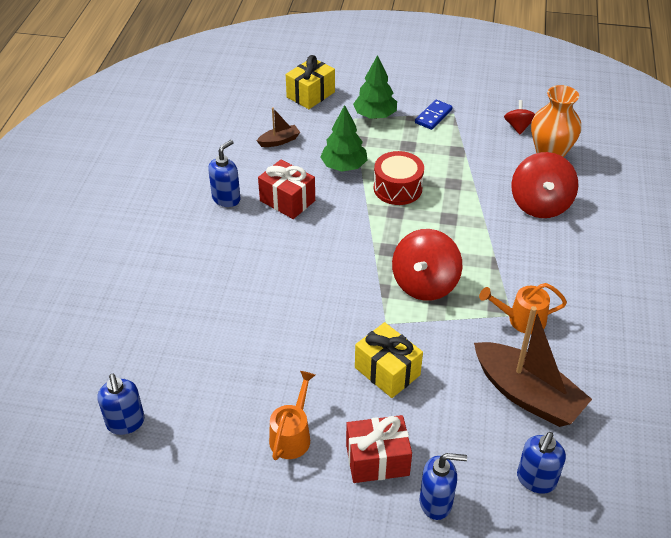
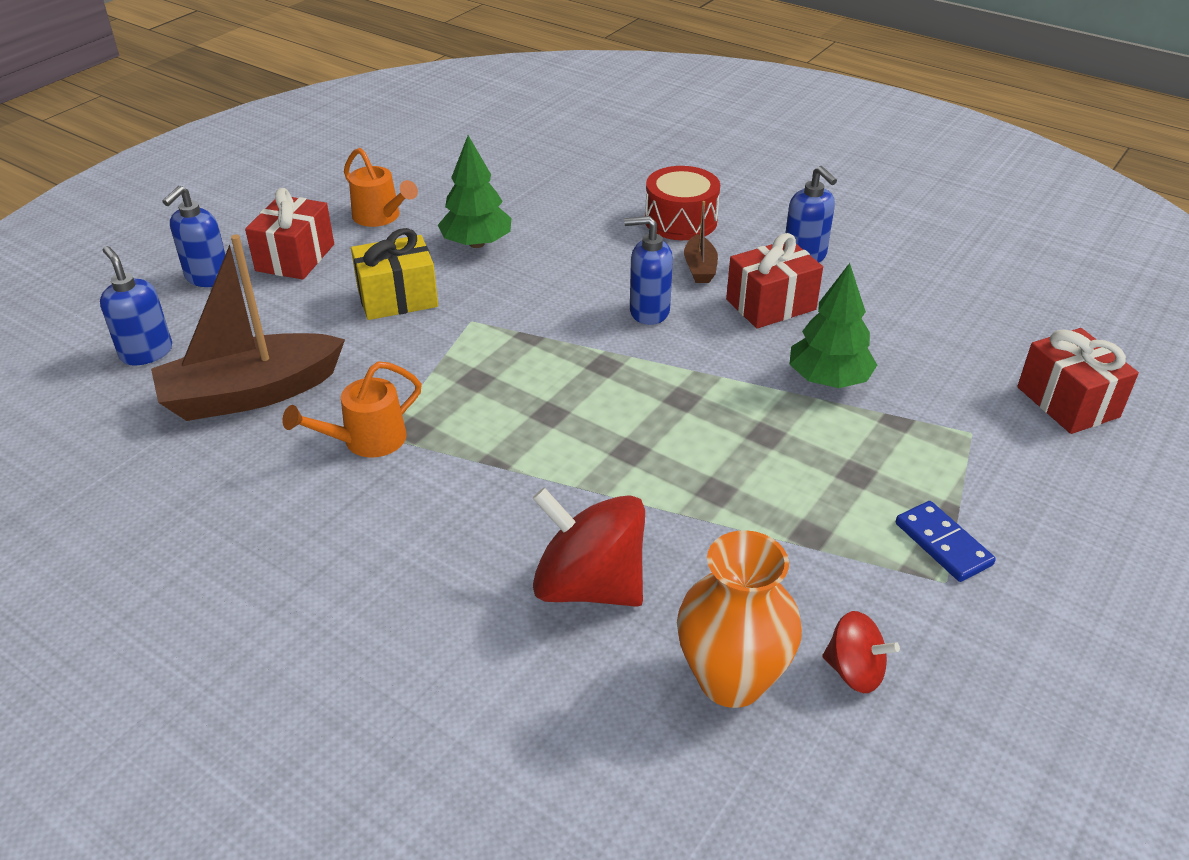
camera: 115 degrees right, 5 degrees down
(126, 423) = (490, 138): blue soap dispenser -> blue soap dispenser (648, 312)
(279, 141) = (929, 333): brown boat -> brown boat (700, 268)
(310, 95) = (1067, 402): yellow gift -> red gift
(375, 115) = (971, 462): green tree -> green tree (477, 243)
(397, 188) = (739, 420): red drum -> red drum (681, 221)
(425, 284) = (510, 375): red spinning top -> none
(521, 320) = (365, 441): orange watering can -> orange watering can turned 150 degrees counterclockwise

